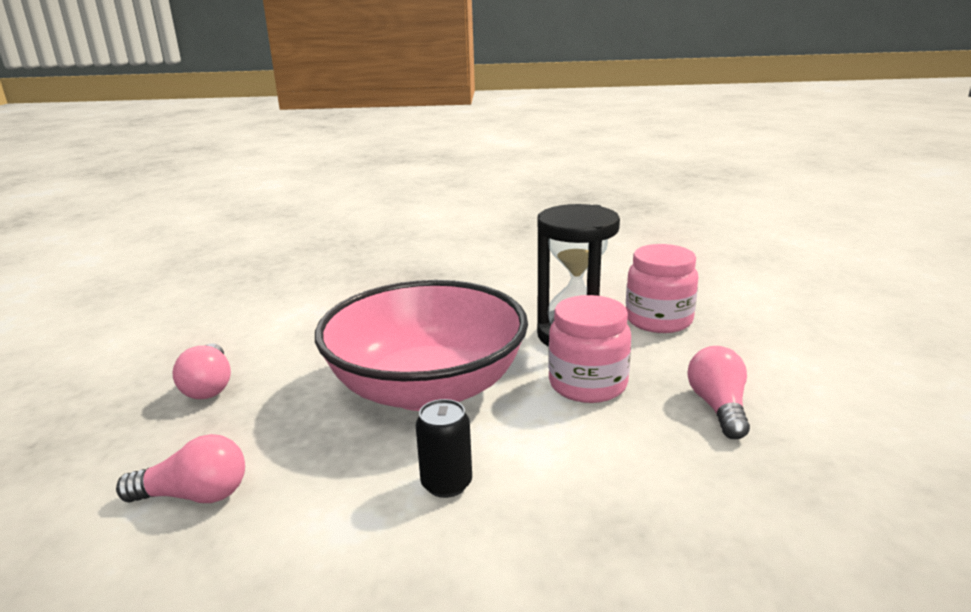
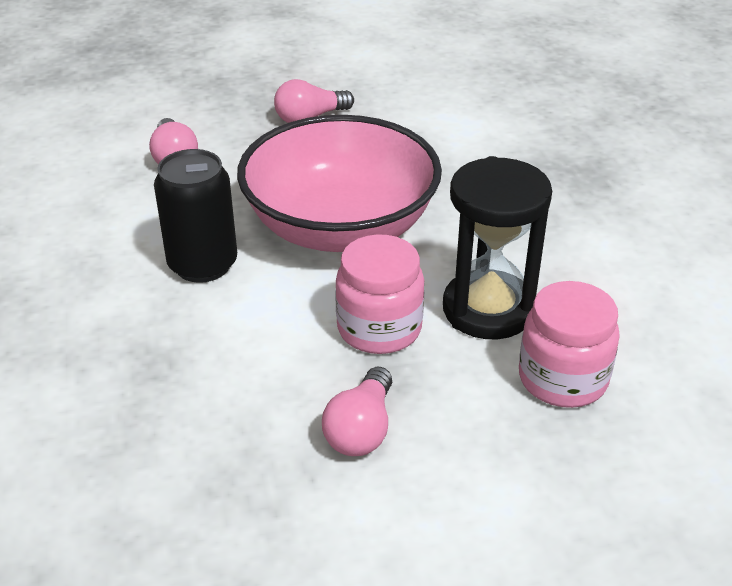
camera: 75 degrees right, 15 degrees up
(446, 484) = (203, 265): black can -> black can, size x1.66
(718, 407) = (361, 429): pink light bulb -> pink light bulb turned 120 degrees clockwise

